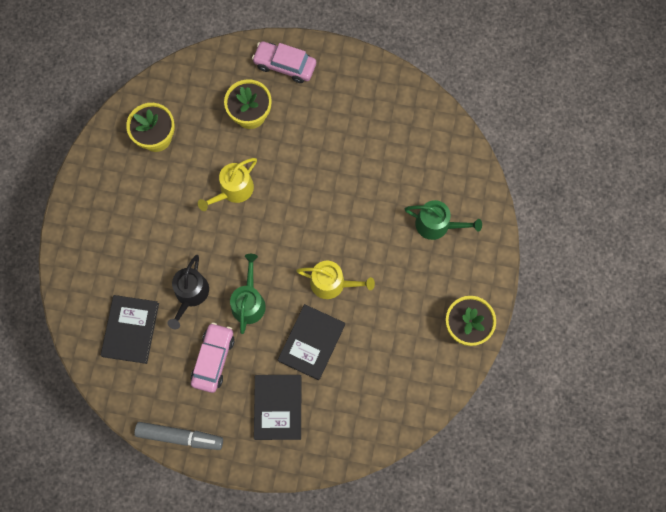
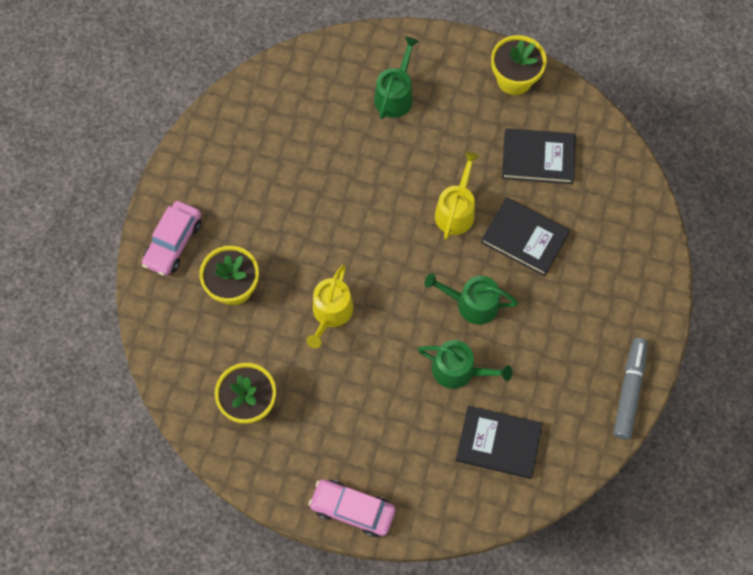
camera: 85 degrees left, 5 degrees down
(190, 294) = (458, 370): black watering can -> green watering can
(213, 359) = (539, 348): pink car -> pink car (352, 509)
(233, 190) = (331, 313): yellow watering can -> yellow watering can turned 60 degrees clockwise
(278, 407) = (598, 279): black book -> black book (538, 158)

